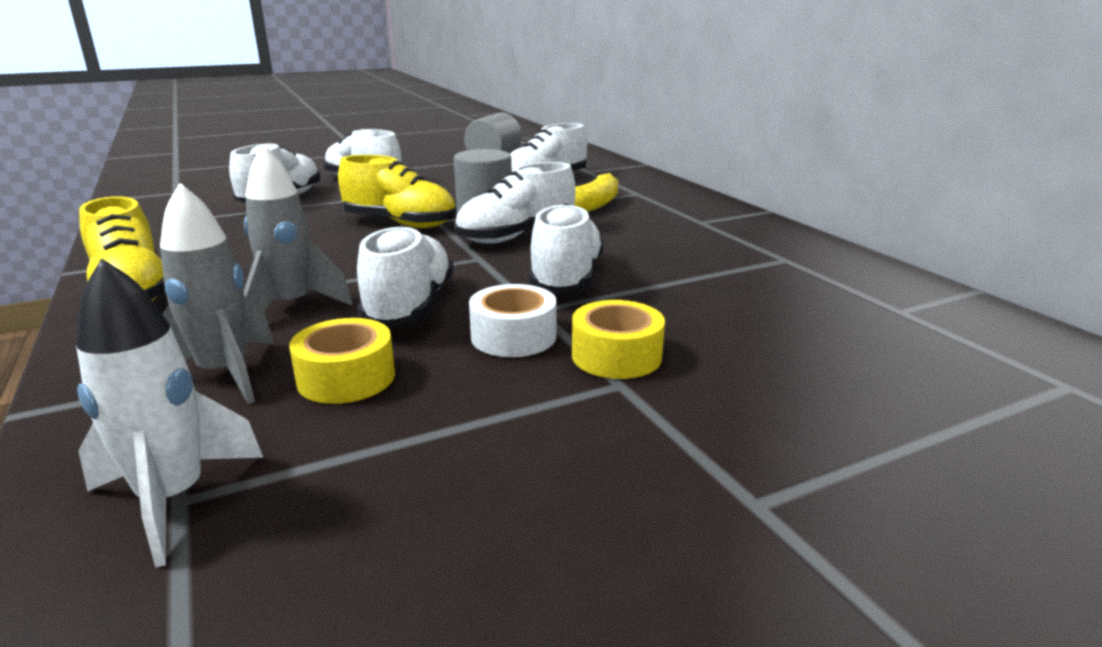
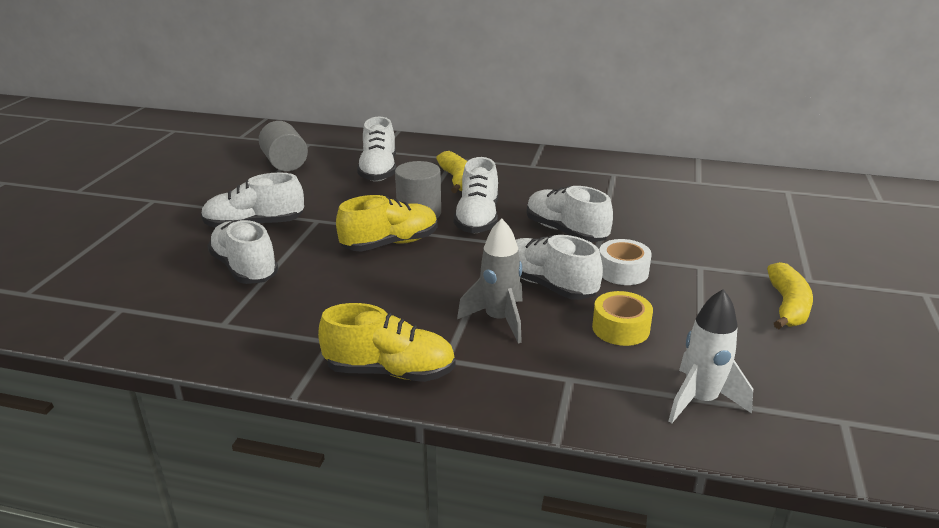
camera: 50 degrees left, 5 degrees up
(224, 374) = (576, 362): grey rocket -> none
(606, 505) = (787, 306): none -> yellow banana
(616, 356) = (672, 256): yellow tape -> none

